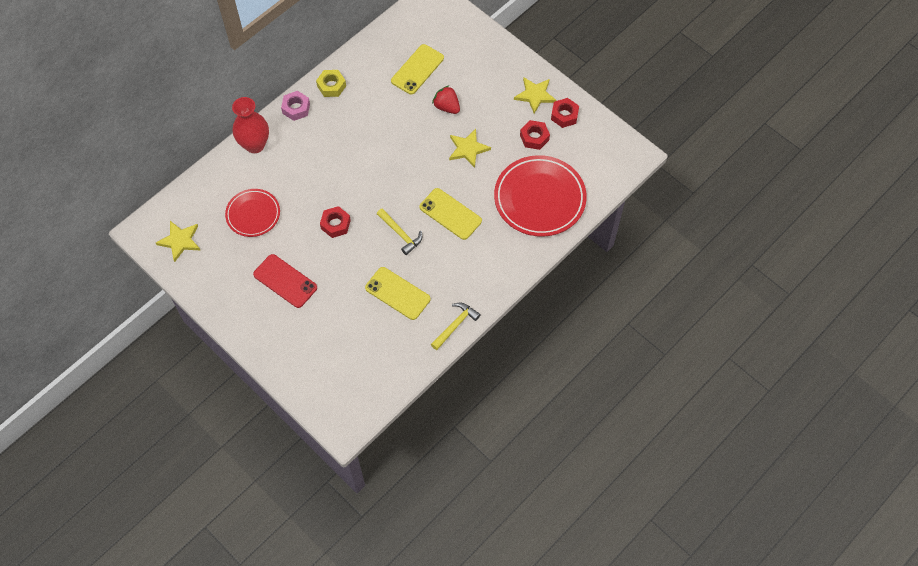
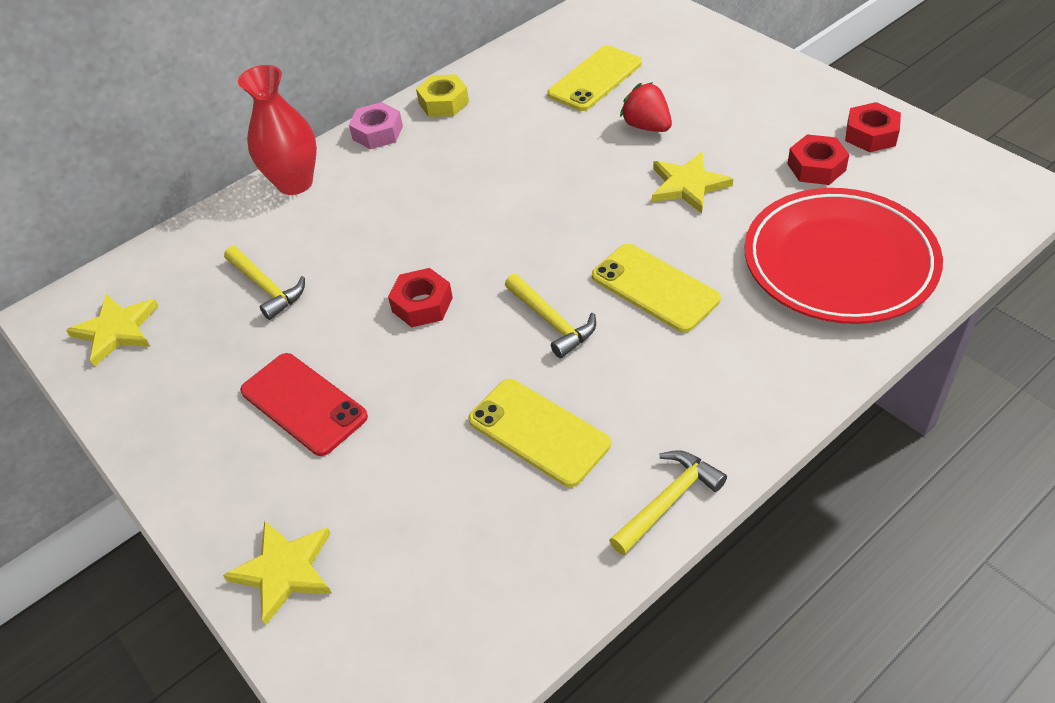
camera: 10 degrees right, 15 degrees down
(253, 214) = (266, 287): red plate -> yellow hammer
(535, 95) = (810, 108): yellow star -> yellow star (284, 571)

